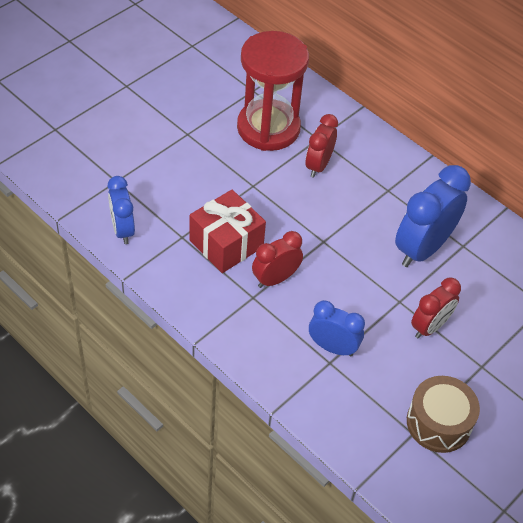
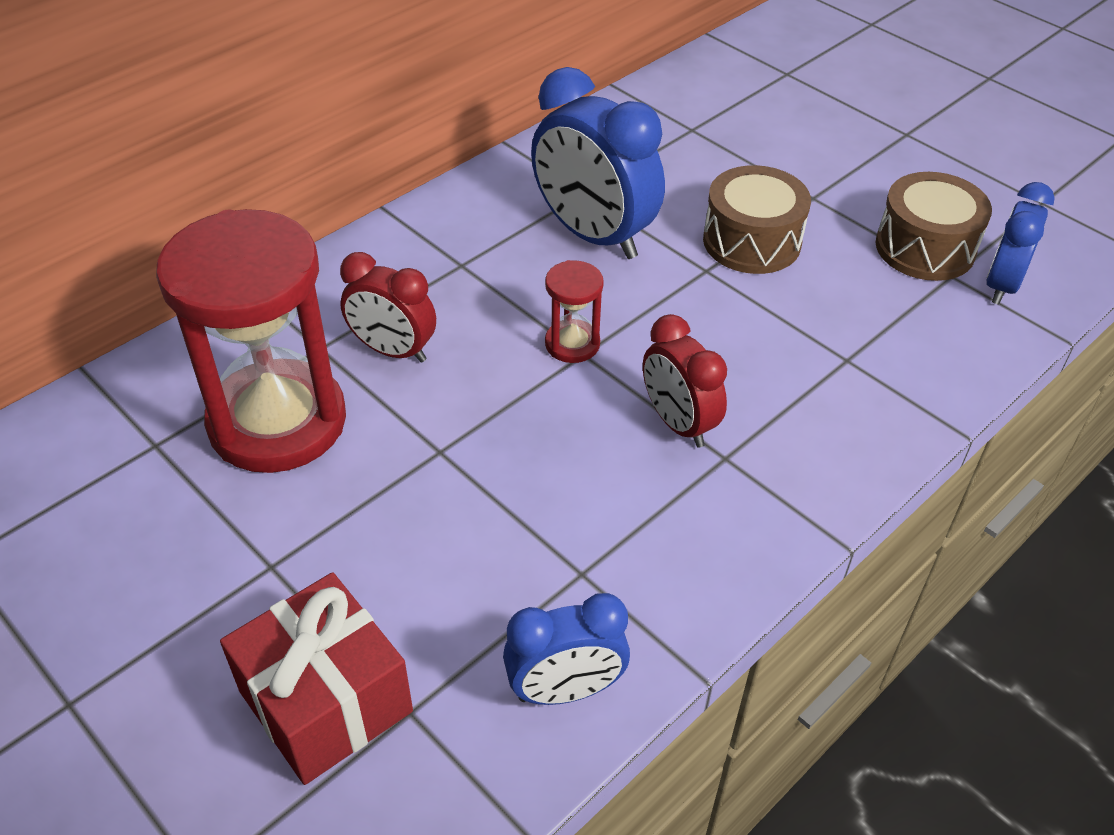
camera: 85 degrees left, 5 degrees down
(226, 244) = (597, 496): red gift -> red gift (325, 701)
(330, 237) = (572, 344): none -> red hourglass
(332, 347) = (815, 354): blue clock -> blue clock (1001, 285)
(429, 327) = (751, 241): red clock -> brown drum

